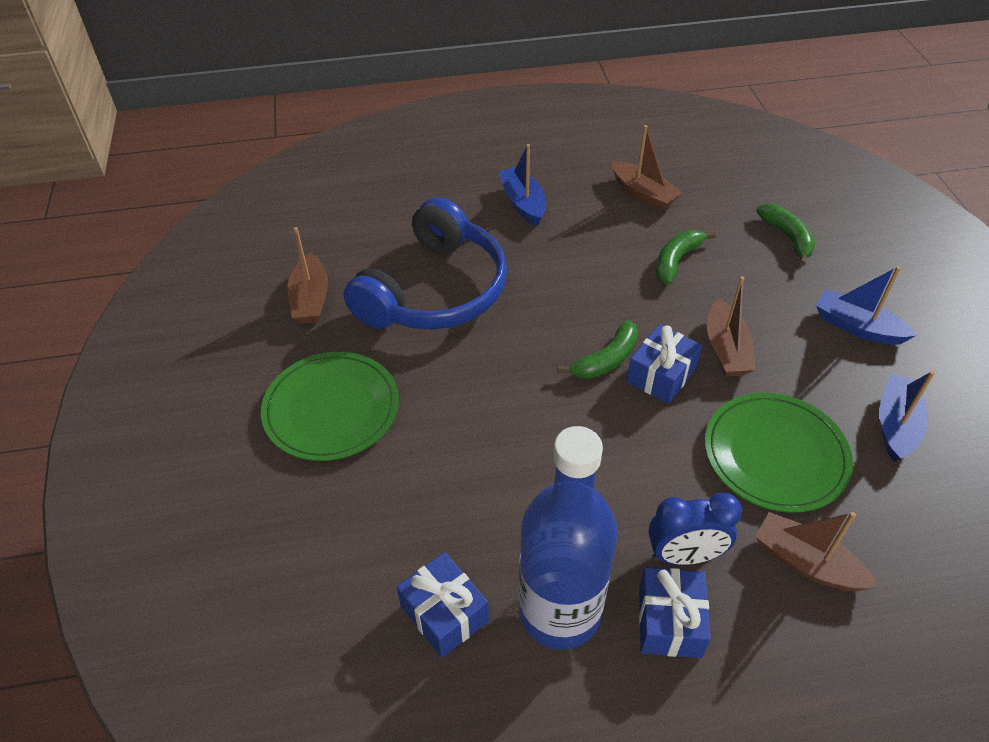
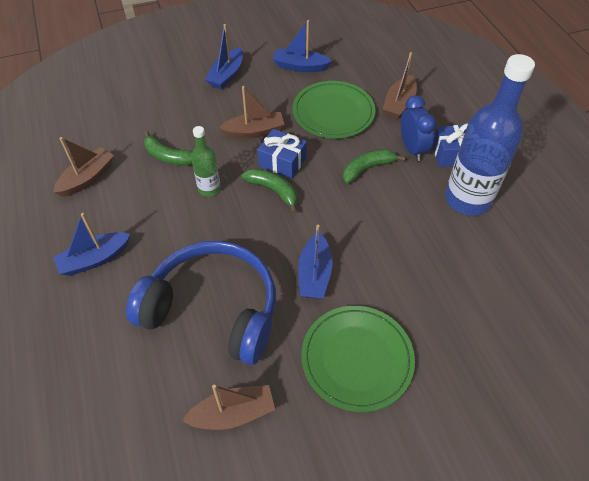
camera: 100 degrees left, 5 degrees up
(444, 613) = (491, 253): blue gift -> none
(459, 385) = (314, 274): none -> blue boat
(616, 296) = (209, 189): none -> green bottle
(787, 237) = (143, 100): green banana -> green banana (367, 168)

